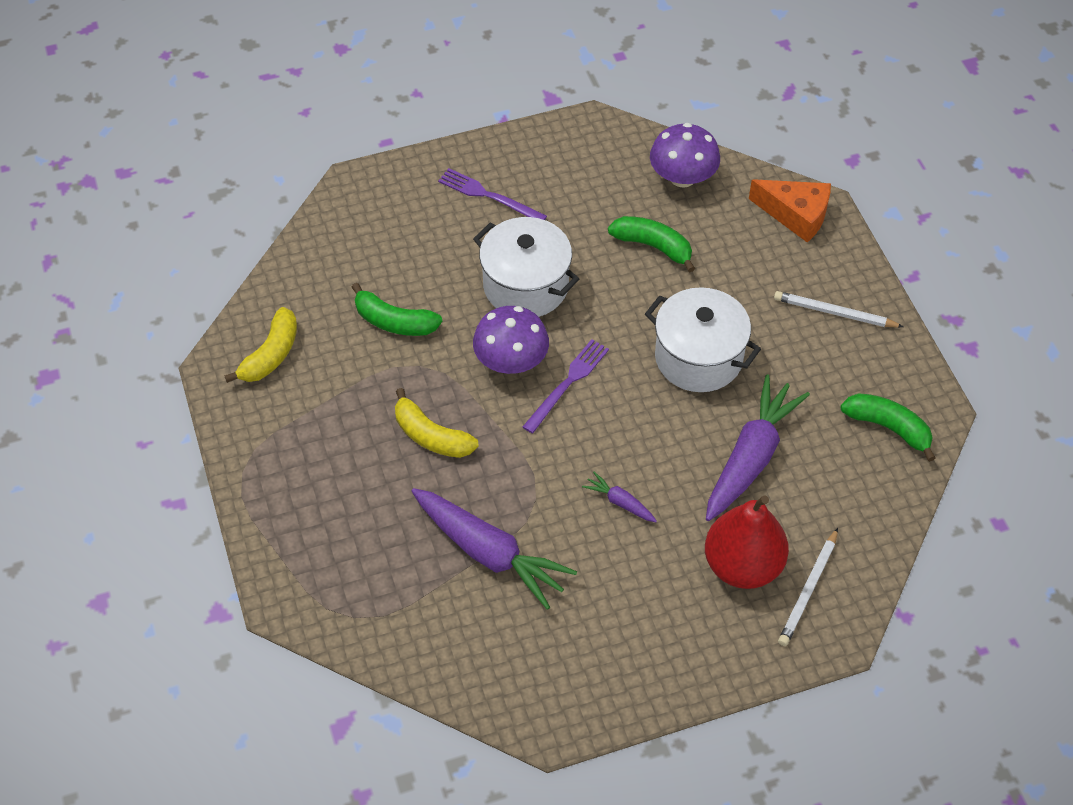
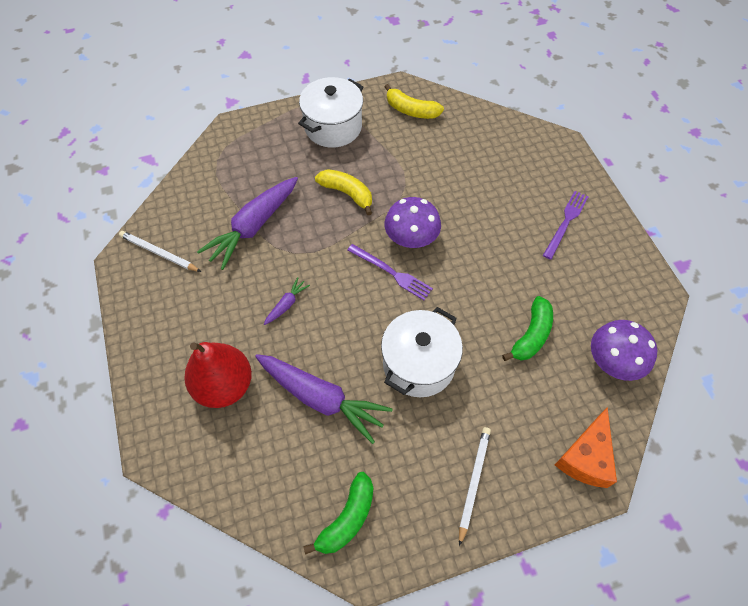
camera: 90 degrees right, 5 degrees up
(394, 322) = (442, 170): green banana -> none
(431, 436) = (347, 193): yellow banana -> yellow banana turned 90 degrees clockwise
(526, 286) = (481, 246): white pot -> white pot (333, 127)
(808, 589) = (197, 433): white pencil -> white pencil (159, 253)

